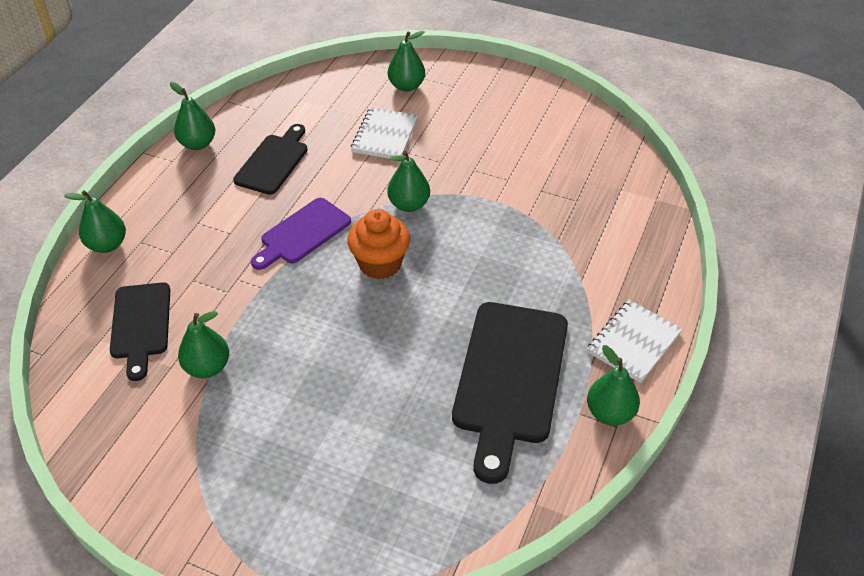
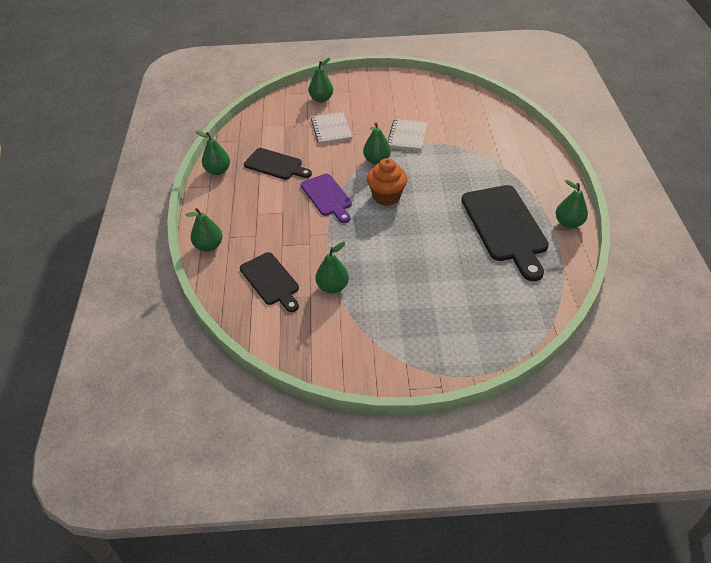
camera: 25 degrees left, 0 degrees up
(273, 162) = (275, 165): black cutting board -> black cutting board turned 120 degrees clockwise
(302, 233) = (327, 197): purple cutting board -> purple cutting board turned 45 degrees counterclockwise
(633, 342) = (552, 186): white notebook -> white notebook (407, 136)

